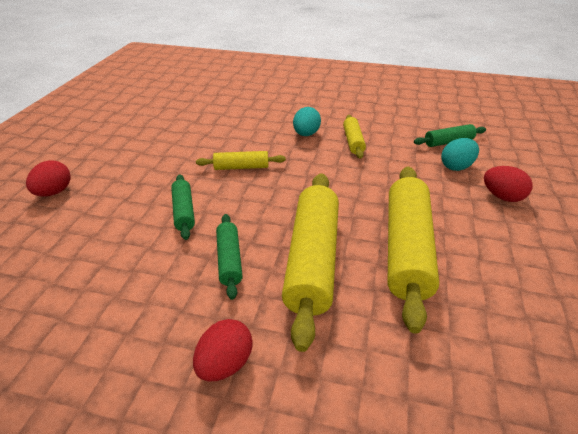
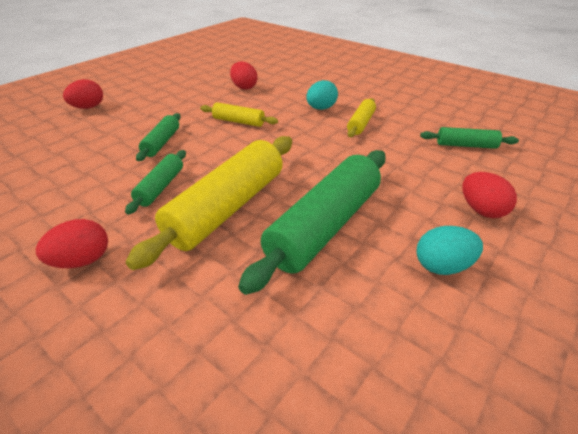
camera: 25 degrees right, 0 degrees up
(212, 127) = (244, 87): none -> red egg
(406, 249) = (324, 226): yellow rolling pin -> green rolling pin
(456, 167) = (452, 169): turquoise egg -> turquoise egg (442, 266)

